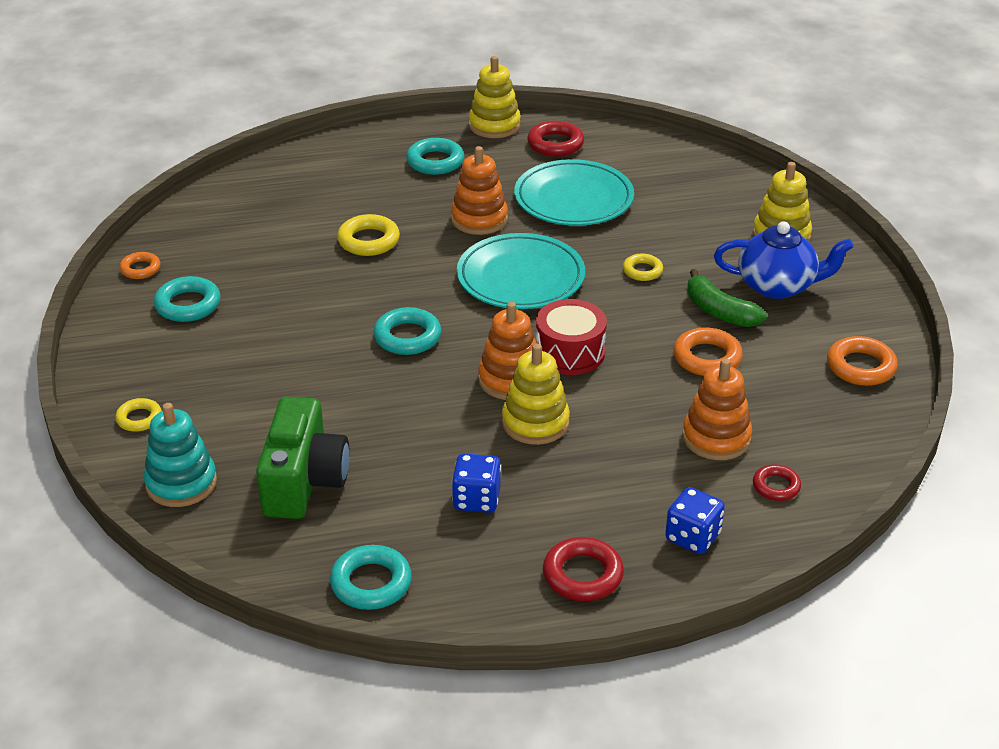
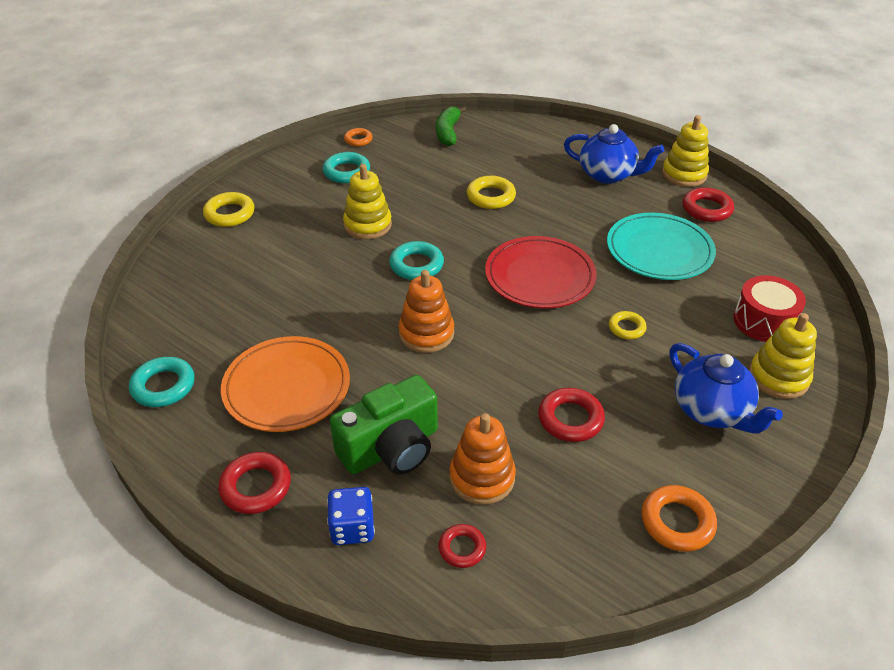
camera: 50 degrees right, 5 degrees up
(139, 418) = (229, 214): yellow ring -> yellow ring, size x1.58
(181, 483) = (188, 260): turquoise stacking toy -> none
(304, 481) = (234, 304): green camera -> green camera (391, 448)
(435, 161) = (608, 175): turquoise ring -> blue teapot
(476, 499) = (287, 388): blue dice -> orange plate
(479, 219) = (575, 225): orange stacking toy -> none
(520, 277) = (539, 276): turquoise plate -> red plate
(535, 423) = (394, 370): yellow stacking toy -> yellow stacking toy (367, 225)
(570, 353) = (488, 345): red drum -> red drum (763, 321)
(707, 358) = (570, 419): orange ring -> red ring
(719, 311) = (634, 395): green banana -> green banana (448, 132)

